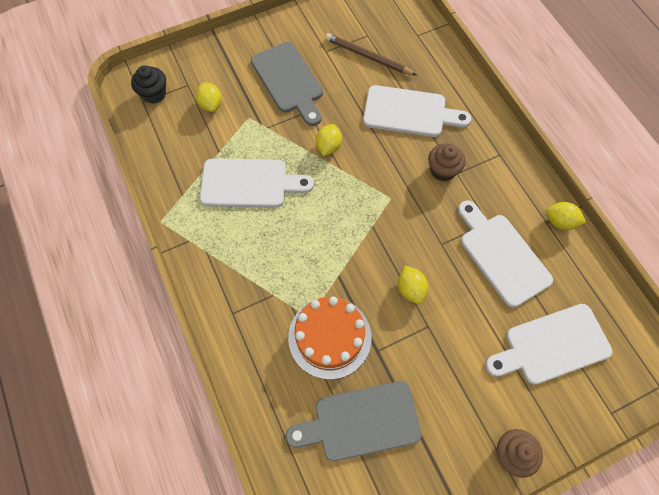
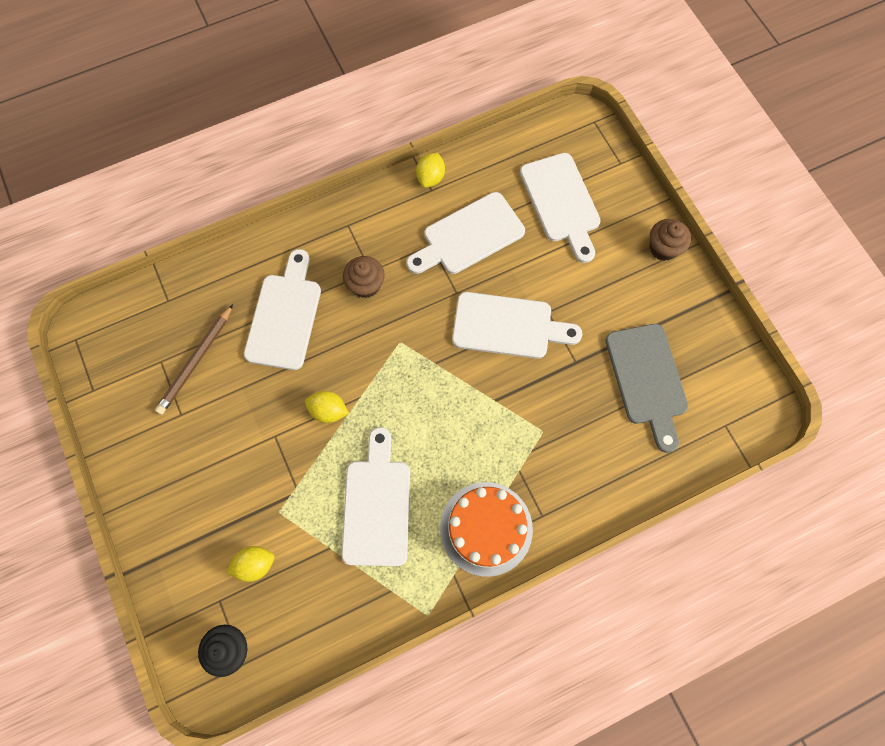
camera: 90 degrees left, 5 degrees up
(289, 81) = (225, 461): grey cutting board -> none
(329, 337) = (564, 409): orange cake -> orange cake (486, 528)
(410, 289) = (508, 326): yellow lemon -> white cutting board

